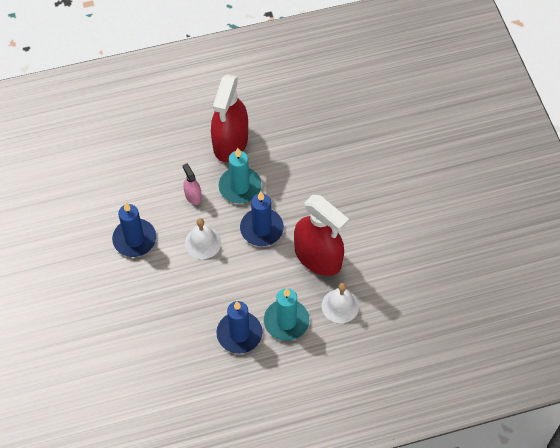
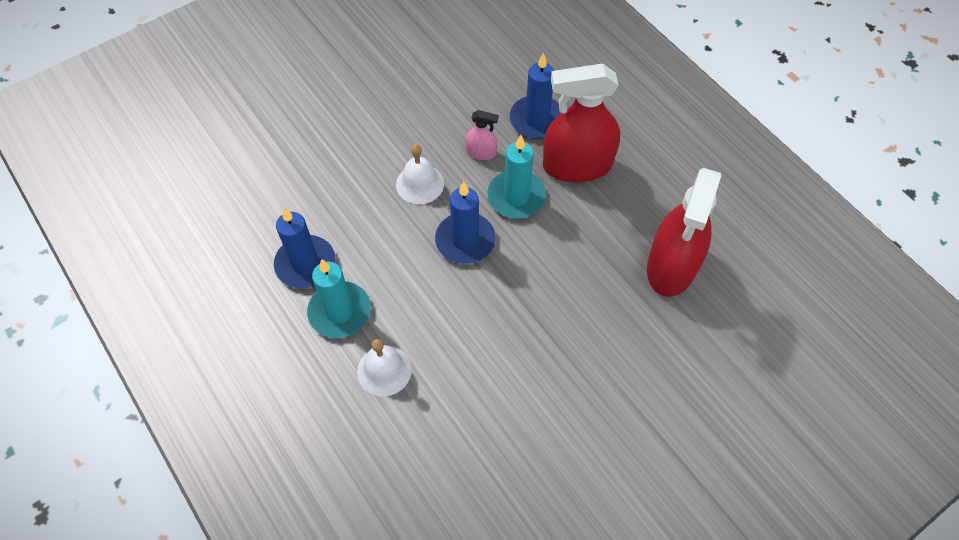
camera: 70 degrees right, 0 degrees up
(134, 239) = (397, 115): blue candle -> blue candle (537, 120)
(193, 196) = (481, 152): pink spray bottle -> pink spray bottle turned 60 degrees clockwise
(318, 257) = (449, 319): red spray bottle -> red spray bottle (671, 266)

